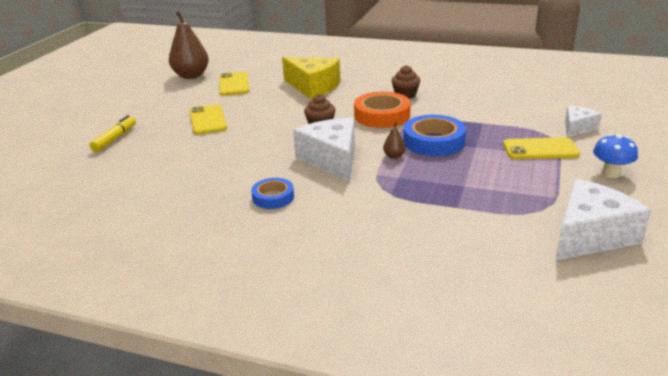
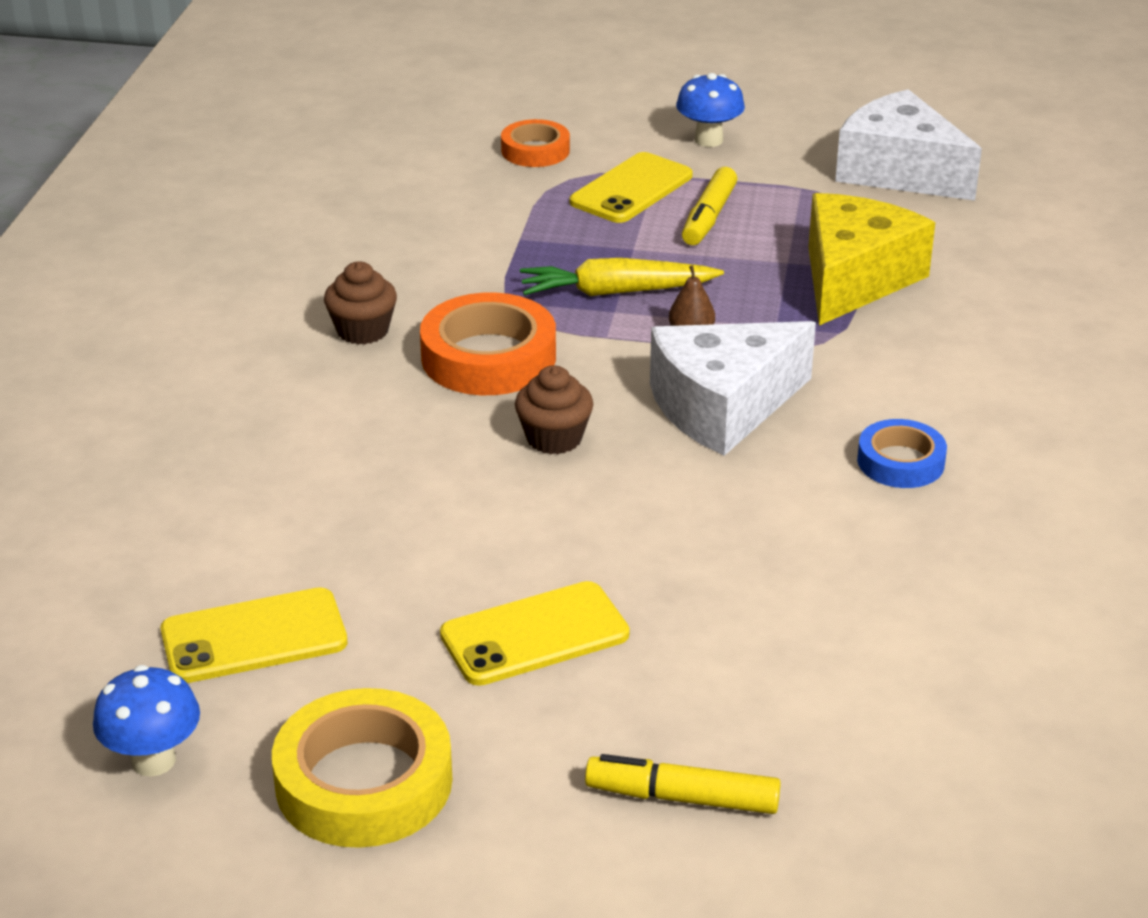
camera: 100 degrees left, 5 degrees up
(162, 98) = (364, 782): none -> yellow tape
(191, 76) = (153, 760): brown pear -> blue mushroom
(313, 87) = (293, 476): yellow cheese -> yellow cheese (854, 279)
(433, 141) = (616, 292): blue tape -> yellow carrot
(512, 168) = (709, 217): none -> yellow marker
(540, 149) = (631, 189): yellow phone -> yellow phone turned 45 degrees clockwise
(577, 128) = (535, 150): white cheese -> orange tape

